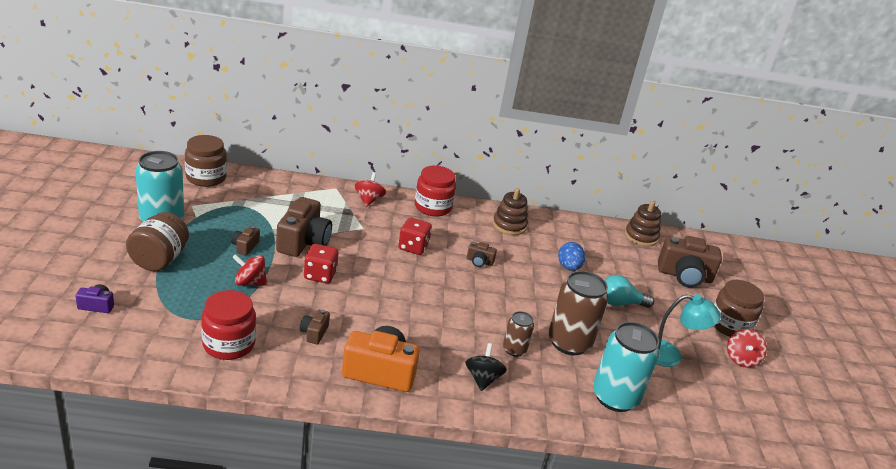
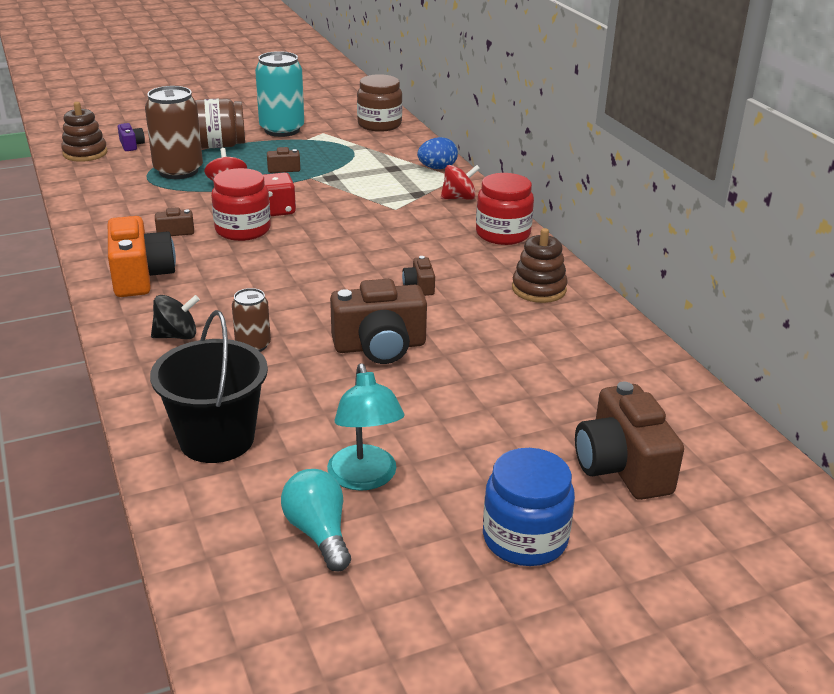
camera: 70 degrees right, 0 degrees up
(229, 344) = (124, 202): red jar -> red jar (243, 230)
(303, 242) = (326, 189): brown camera -> brown camera (380, 346)
(413, 247) = (395, 242): red dice -> none
(568, 267) = (494, 352): blue egg -> blue egg (437, 168)
(569, 343) = (307, 382): brown can -> brown can (178, 171)
(615, 397) = (217, 439): turquoise can -> black bucket
(620, 303) = (454, 411): turquoise light bulb -> turquoise light bulb (319, 533)
(641, 237) = (684, 403): brown stacking toy -> brown stacking toy (85, 153)
(729, 325) = (525, 538): brown jar -> blue jar
(741, 359) = (432, 563): red spinning top -> none

